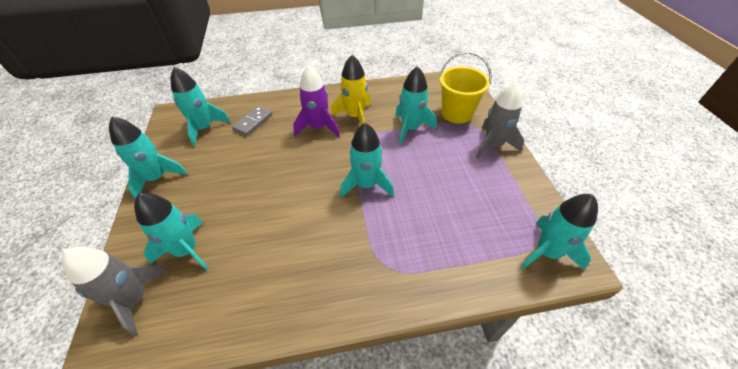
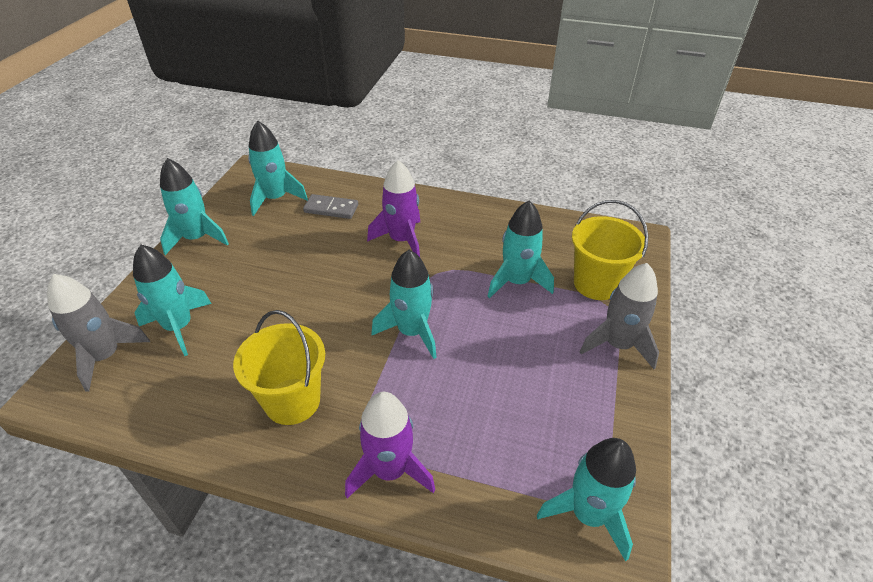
camera: 25 degrees right, 5 degrees down
(253, 122) = (331, 208): grey domino -> grey domino turned 45 degrees clockwise
(315, 266) = (292, 401): none -> yellow bucket
(355, 116) = (456, 241): yellow rocket -> none
(415, 282) = (390, 470): none -> purple rocket

